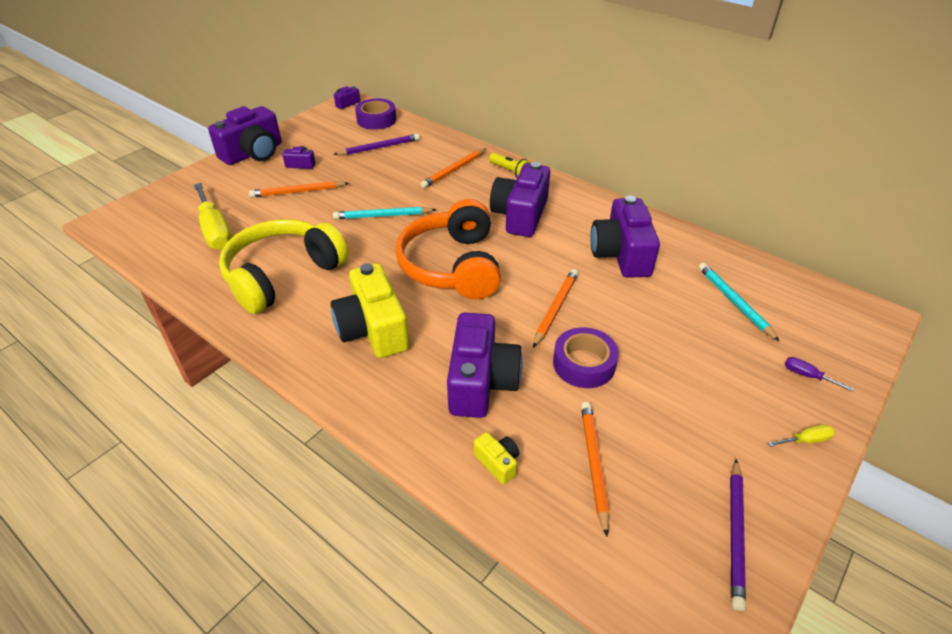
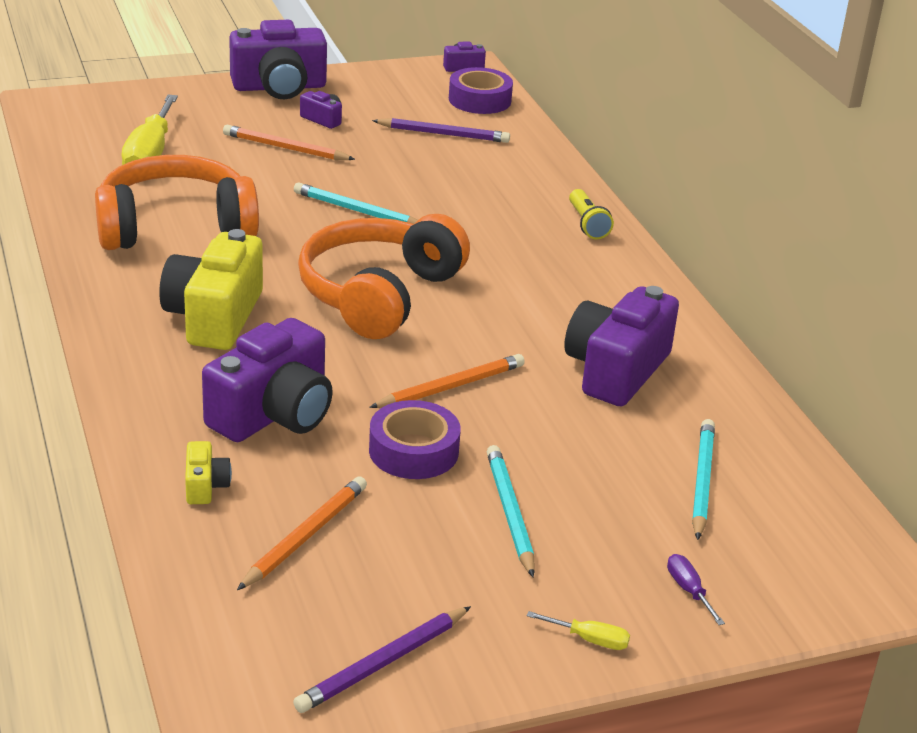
camera: 30 degrees right, 10 degrees down
(282, 275) = (175, 227): yellow headphones -> orange headphones
(454, 170) = (511, 194): orange pencil -> none
(520, 215) = (535, 276): purple camera -> none
(675, 377) = (509, 512): none -> turquoise pencil

